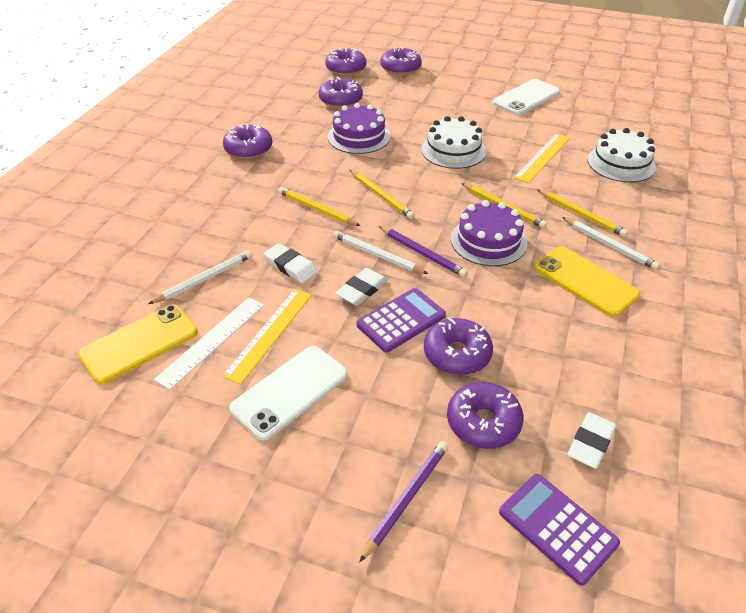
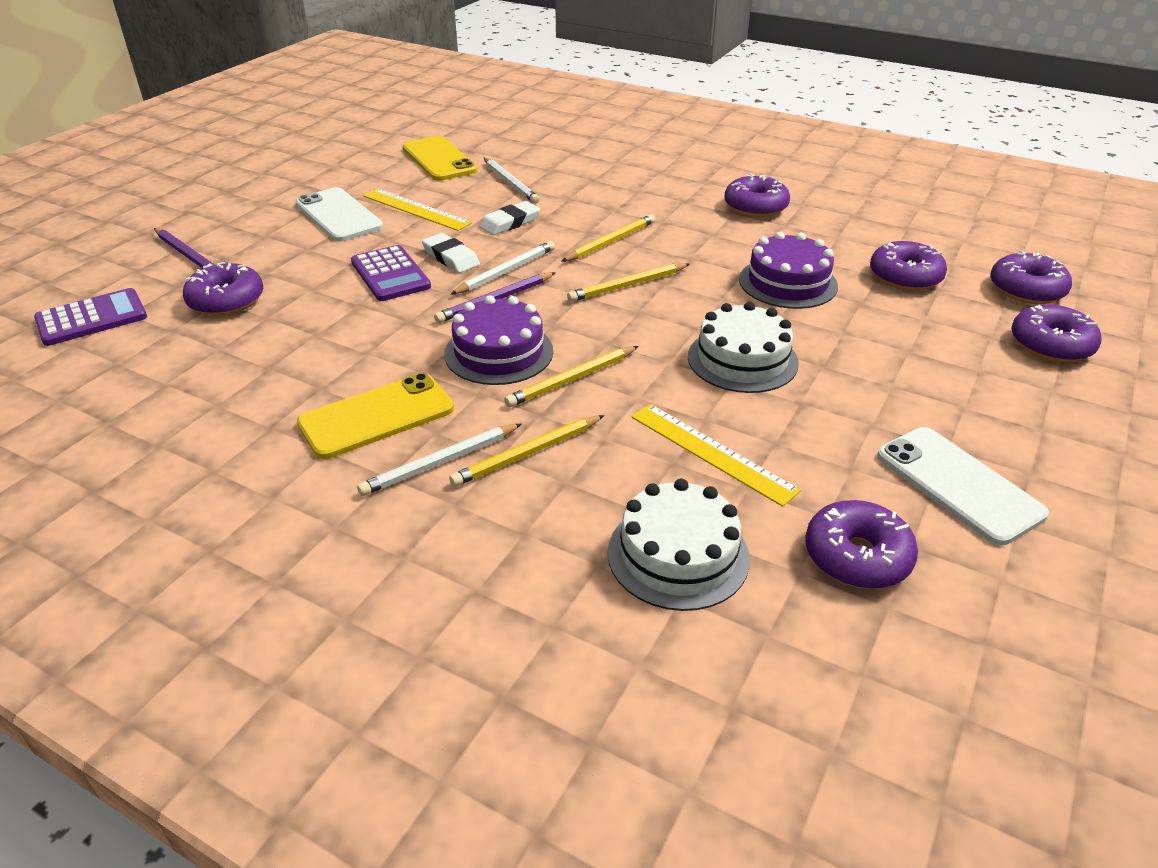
camera: 100 degrees right, 5 degrees down
(212, 341) = (423, 186): white ruler -> none
(457, 354) = (320, 300): purple donut -> purple donut (857, 557)
(590, 443) = (149, 356): white eraser -> none

